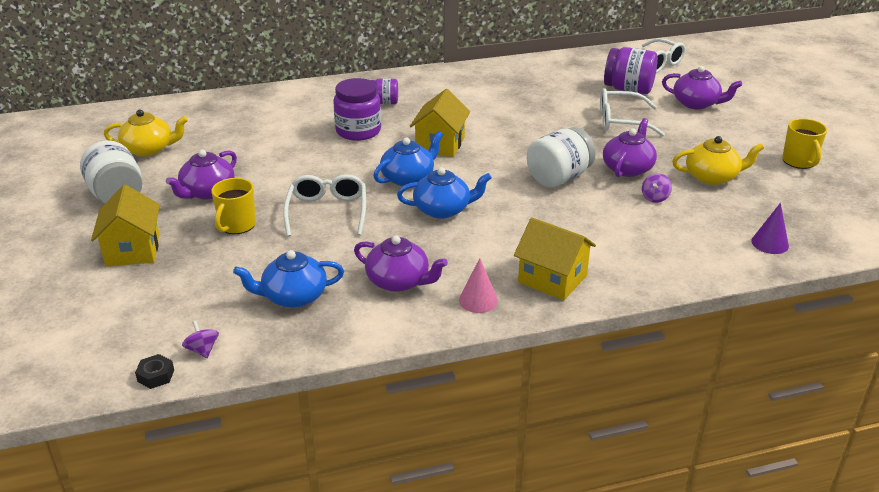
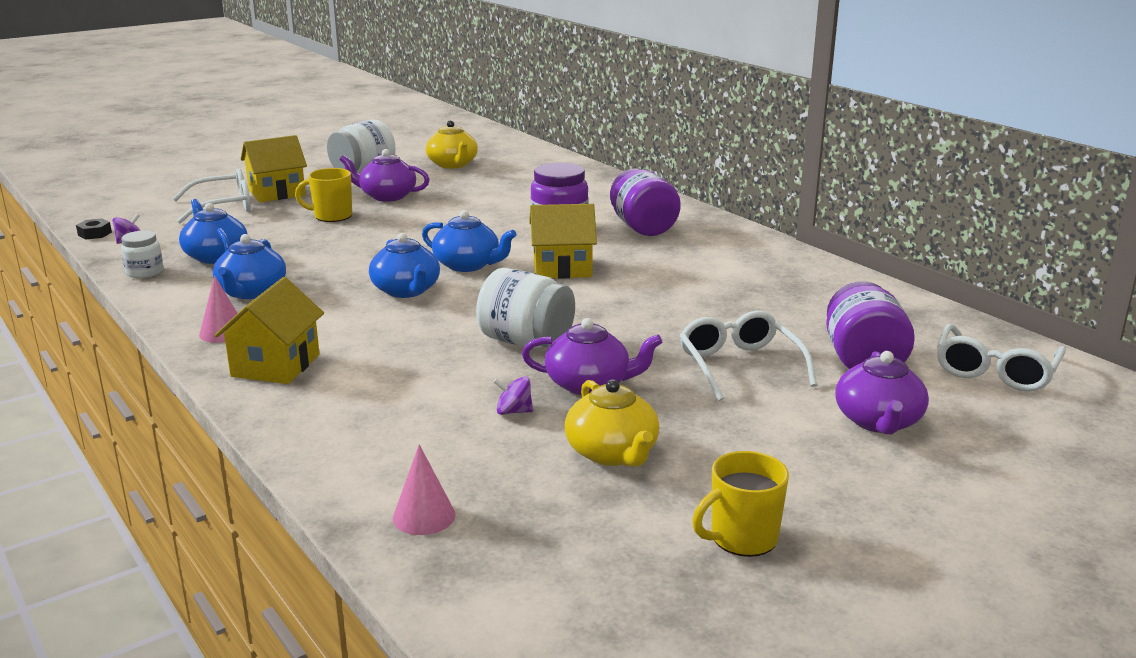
camera: 70 degrees right, 10 degrees down
(306, 340) = (144, 272): none -> white jar
(327, 212) = (374, 243): white glasses -> white glasses (223, 207)
(384, 102) = (643, 228): purple jar -> purple jar, size x1.73
(399, 281) = (251, 292): purple teapot -> blue teapot
(770, 243) = (424, 516): purple cone -> pink cone

